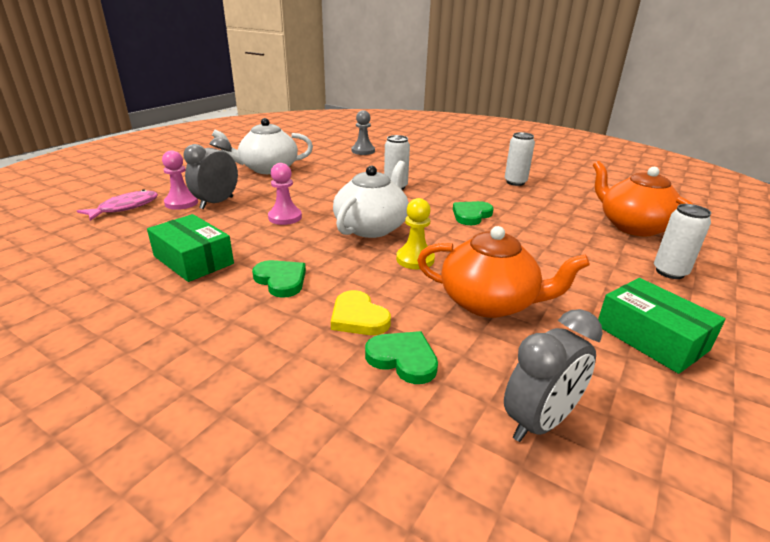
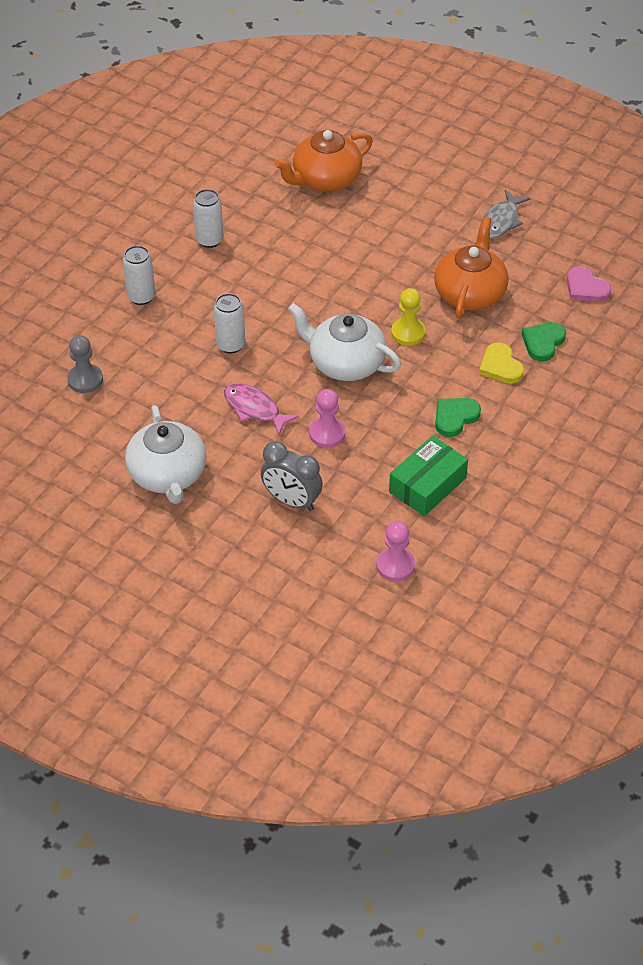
camera: 90 degrees left, 20 degrees up
(125, 207) = (311, 582): pink fish -> pink fish (254, 409)
(181, 203) = (294, 534): pink pawn -> pink pawn (395, 565)
(358, 317) = (500, 366): yellow heart -> yellow heart turned 105 degrees clockwise
(471, 215) = (309, 287): green heart -> none
(539, 422) = (586, 288): grey clock -> pink heart
(651, 337) = (501, 221): green box -> grey fish
(670, 272) = (411, 184): white can -> white can (141, 297)

